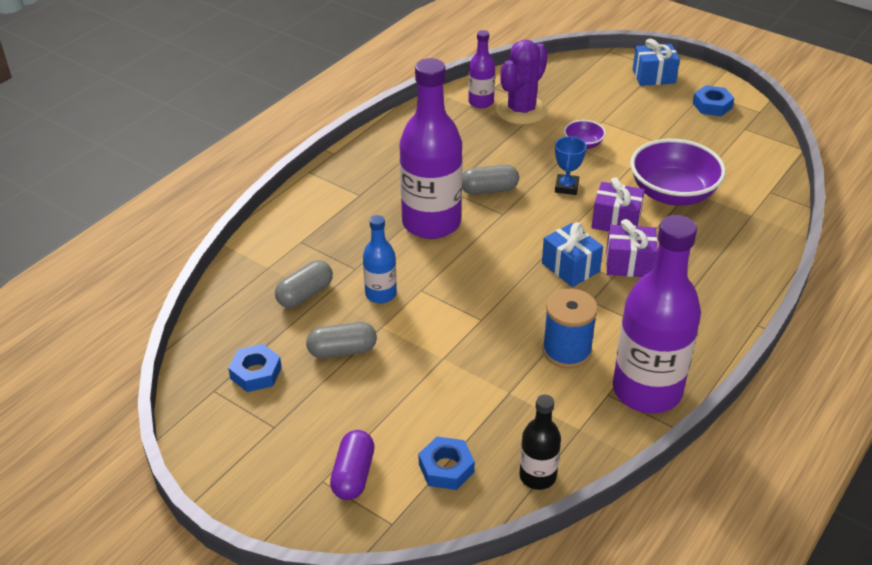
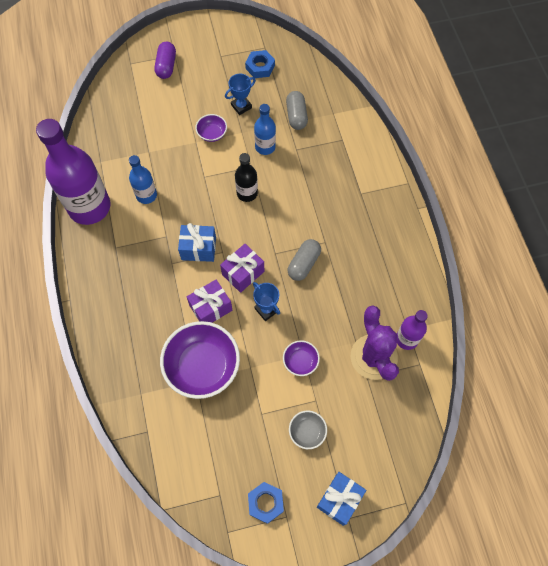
camera: 130 degrees right, 25 degrees up
(342, 351) = (241, 106): grey capsule -> blue trophy
(353, 475) = (166, 66): purple capsule -> purple capsule turned 45 degrees clockwise
(414, 351) = (212, 134): none -> purple bowl
(431, 223) = (301, 210): purple bottle -> none
(446, 468) = (135, 98): blue nut -> none
(537, 476) = (96, 126): black bottle -> black bottle (247, 193)
(566, 351) = (146, 195): blue spool -> blue bottle
(629, 264) = (172, 280): purple gift -> purple gift (243, 273)
(632, 113) = (307, 432): none -> grey bowl

